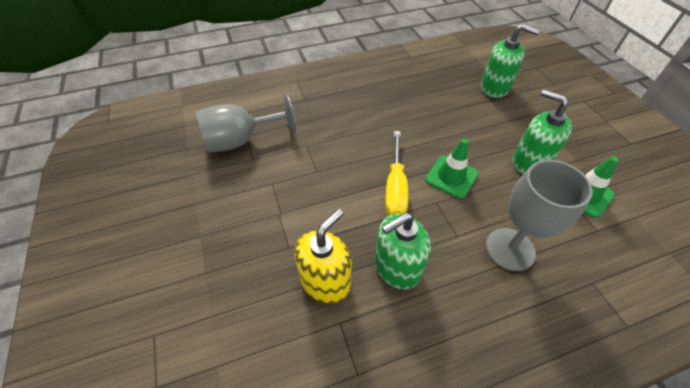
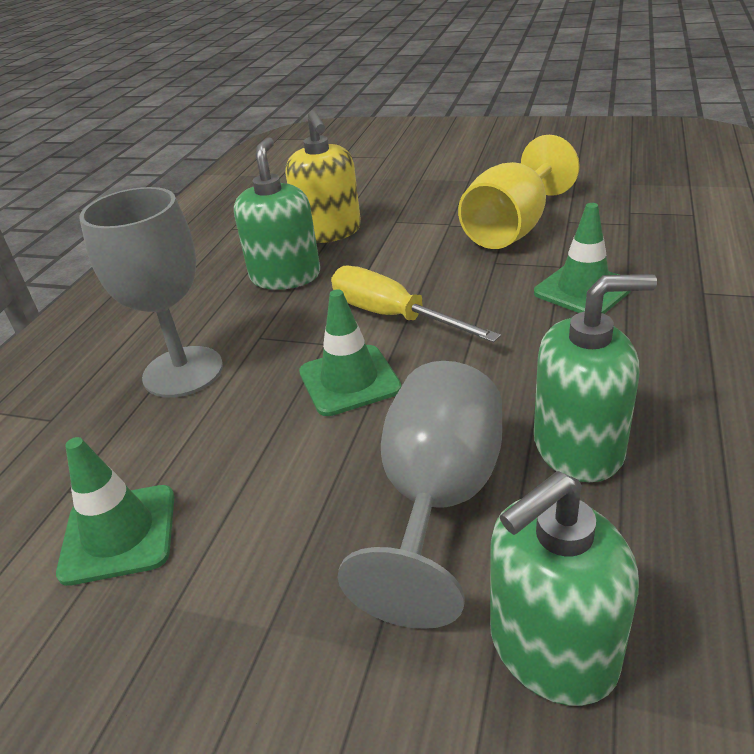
camera: 130 degrees right, 15 degrees down
(241, 140) = (618, 218): grey goblet -> grey goblet (437, 500)
(273, 179) = (512, 228): none -> yellow goblet
(325, 131) = (583, 290): none -> green traffic cone
(529, 162) = (262, 509): green soap dispenser -> green soap dispenser (578, 447)

